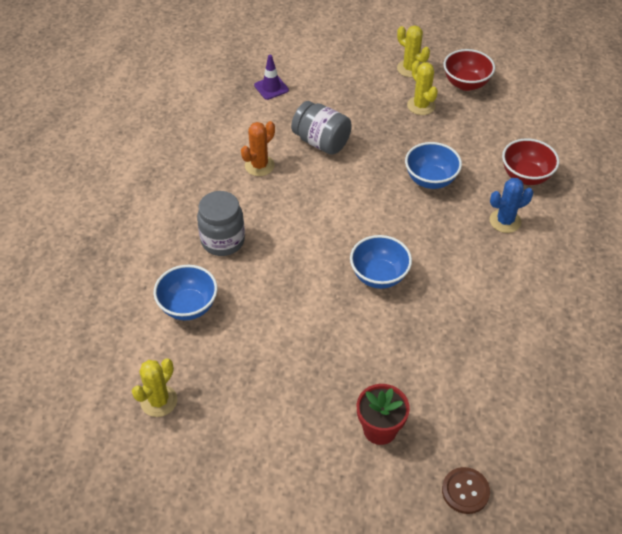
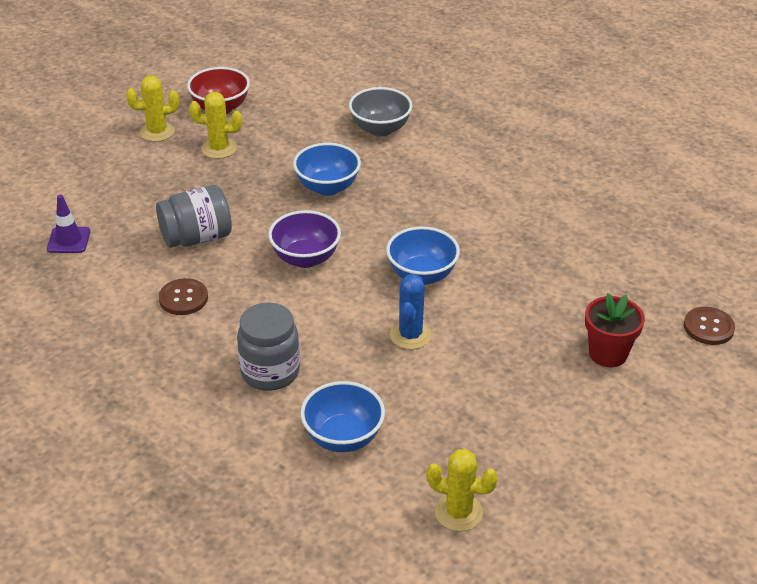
camera: 60 degrees left, 10 degrees down
(159, 401) = (458, 512): yellow cactus -> yellow cactus turned 45 degrees counterclockwise
(259, 165) = (183, 298): orange cactus -> brown button
(345, 205) = (305, 258): none -> purple bowl
(505, 221) = (424, 166): blue cactus -> blue cactus (410, 335)
(525, 176) = (380, 129): red bowl -> grey bowl

